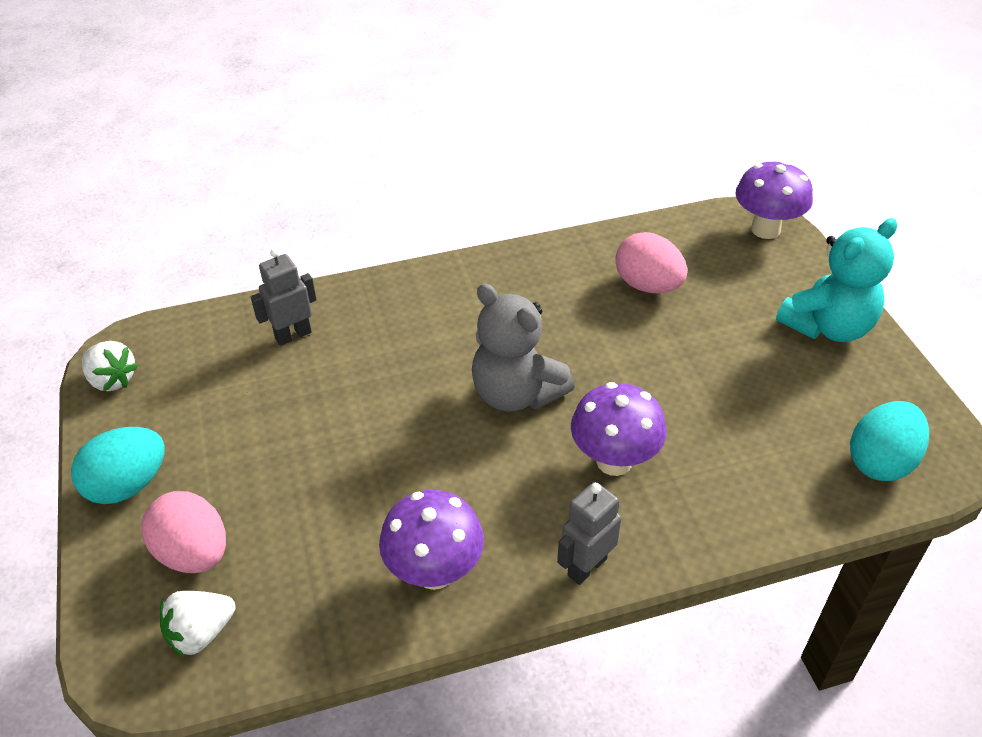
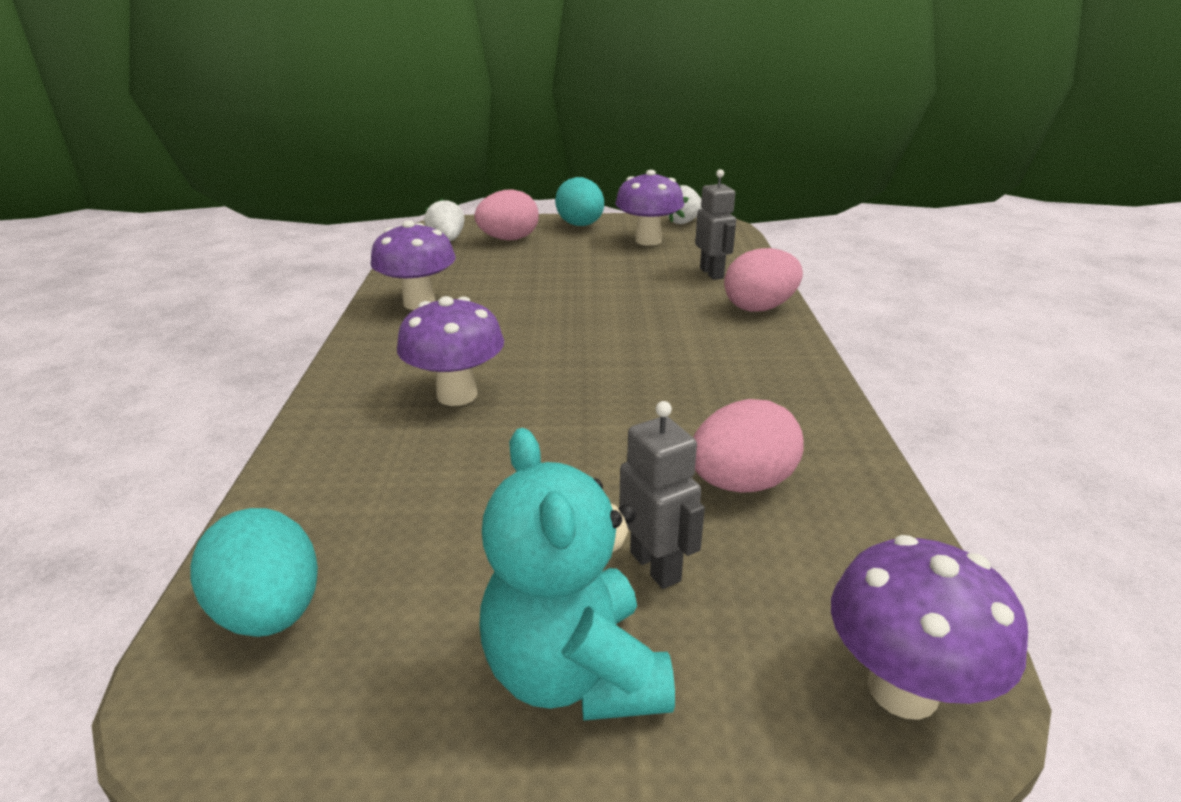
camera: 105 degrees right, 15 degrees down
(190, 402) = (648, 240): none -> purple mushroom
(375, 295) = (759, 308): none -> pink egg
(516, 393) = (583, 358): grey teddy bear -> none
(586, 567) = (358, 360): grey robot -> grey robot (655, 566)

